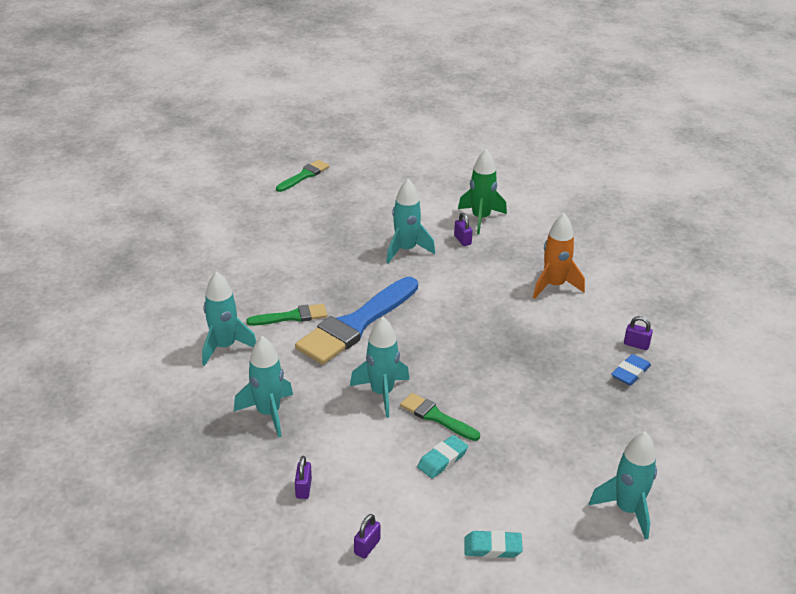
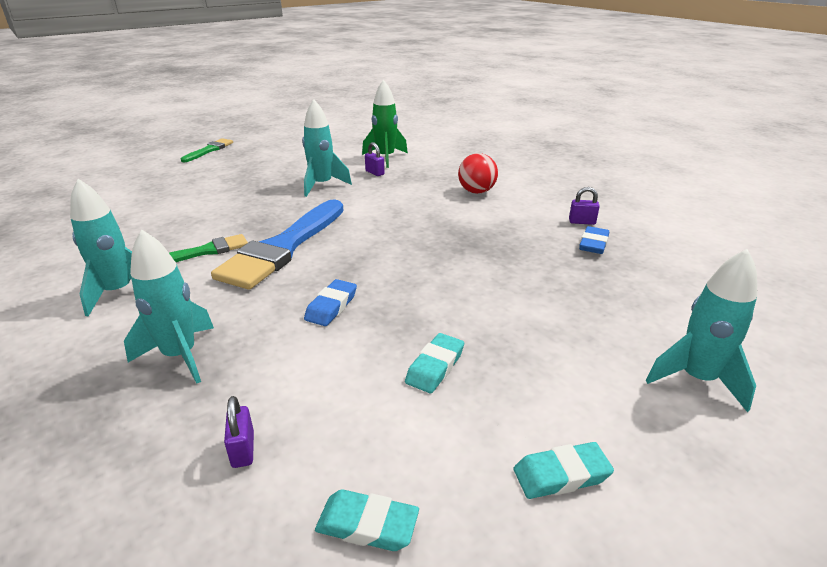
camera: 15 degrees left, 5 degrees down
(367, 547) = (367, 525): purple padlock -> turquoise eraser
(382, 393) = (331, 306): turquoise rocket -> blue eraser
(436, 417) = (407, 319): green brush -> none
(554, 286) = (476, 191): orange rocket -> red ball

